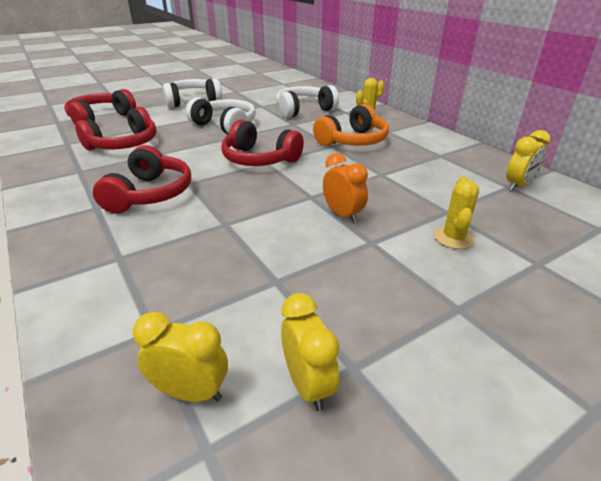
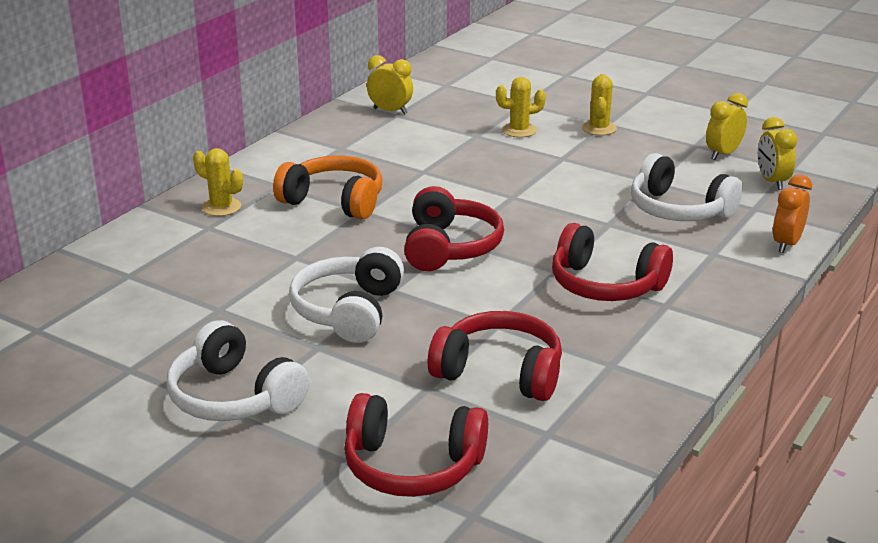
camera: 115 degrees left, 5 degrees down
(150, 194) = (605, 285): red headphones -> red headphones turned 135 degrees counterclockwise
(304, 110) = (219, 263): white headphones -> white headphones (679, 210)
(343, 215) = (531, 176): orange clock -> orange clock (786, 244)
(444, 295) = (599, 128): none -> yellow cactus

